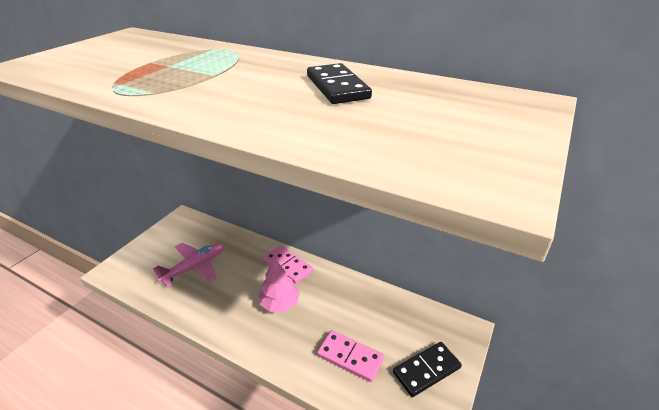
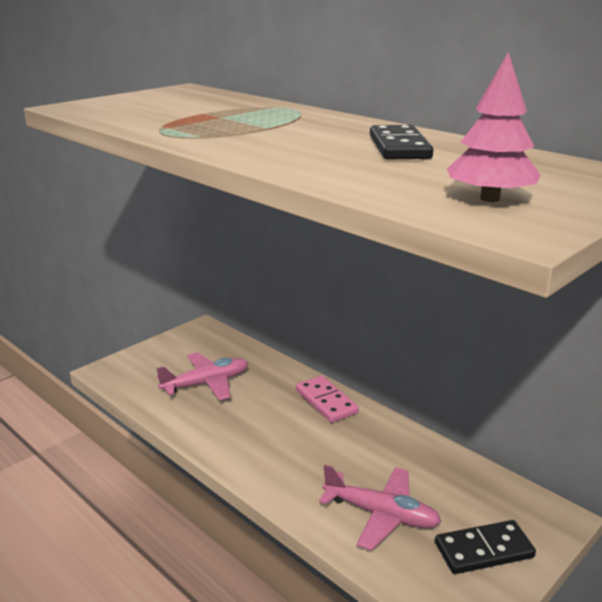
camera: 15 degrees right, 10 degrees down
(279, 303) = (304, 440): pink tree -> pink tree (489, 199)
(350, 357) = (381, 514): pink domino -> pink plane

